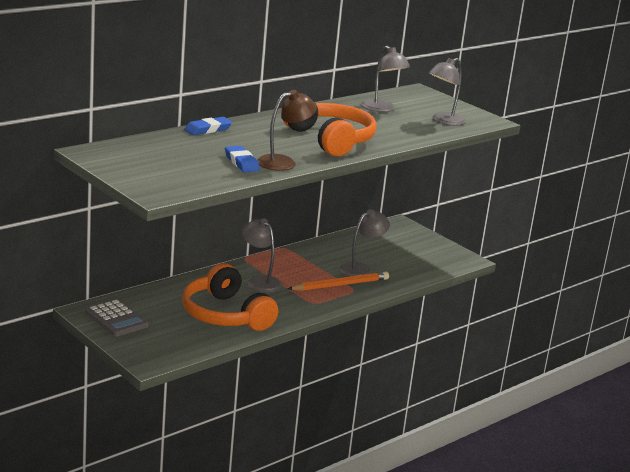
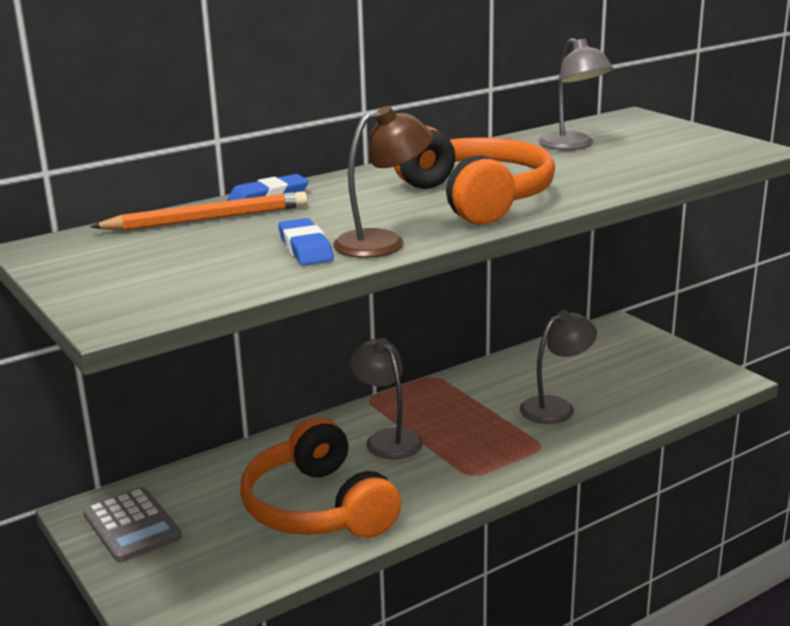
camera: 10 degrees right, 0 degrees up
(340, 285) = (519, 438): orange pencil -> orange pencil (207, 219)
(444, 121) = (677, 156): grey lamp -> none

